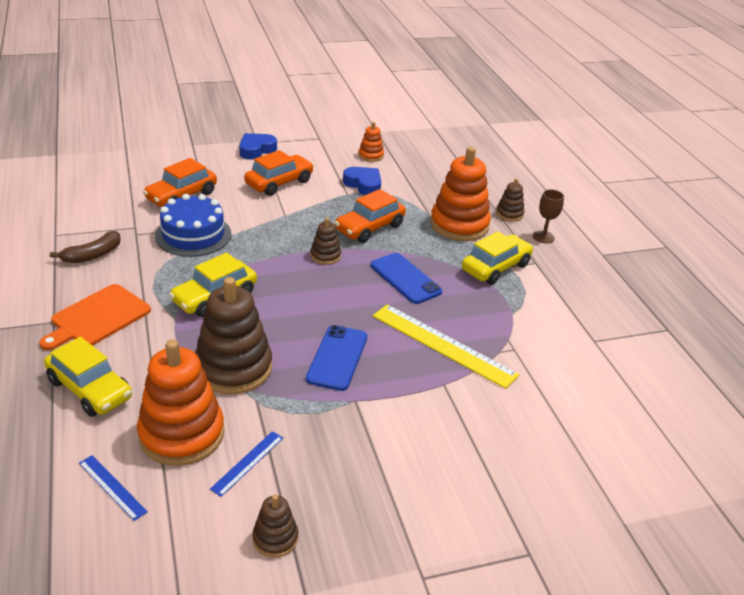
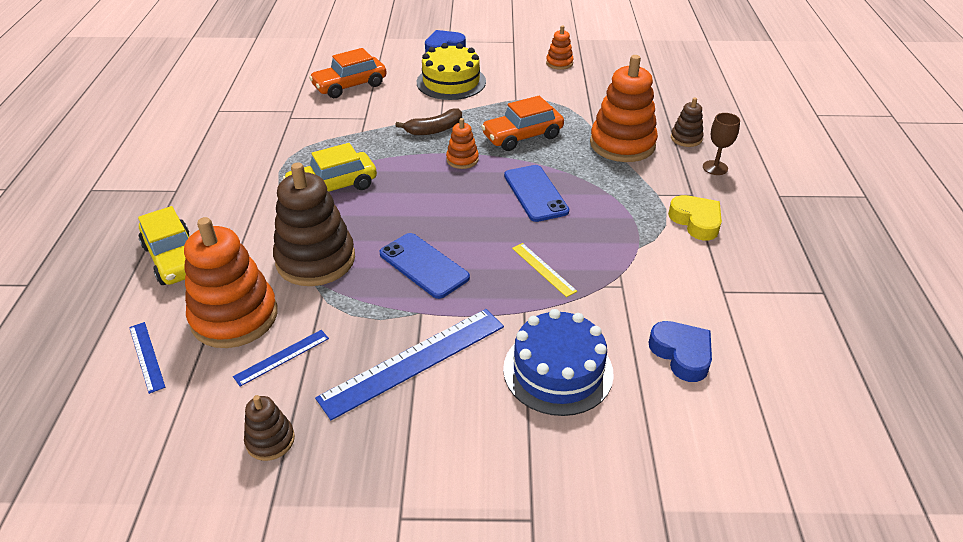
camera: 20 degrees right, 5 degrees up
(92, 255) = (241, 133): brown banana -> brown banana (434, 130)
(98, 317) = (216, 192): orange cutting board -> none
(193, 235) = (342, 124): blue cake -> blue cake (558, 371)
(279, 183) = (451, 82): orange car -> yellow cake
(325, 256) = (462, 160): brown stacking toy -> orange stacking toy
(337, 358) = (424, 265): blue phone -> blue phone turned 75 degrees counterclockwise
(363, 184) = (537, 92): blue heart -> blue heart (681, 354)
(370, 444) = (414, 361): none -> blue ruler
(443, 345) = (543, 269): yellow ruler -> yellow ruler, size x0.49
(495, 267) = (642, 194): yellow car -> none
(548, 285) = (696, 221): none -> yellow heart

